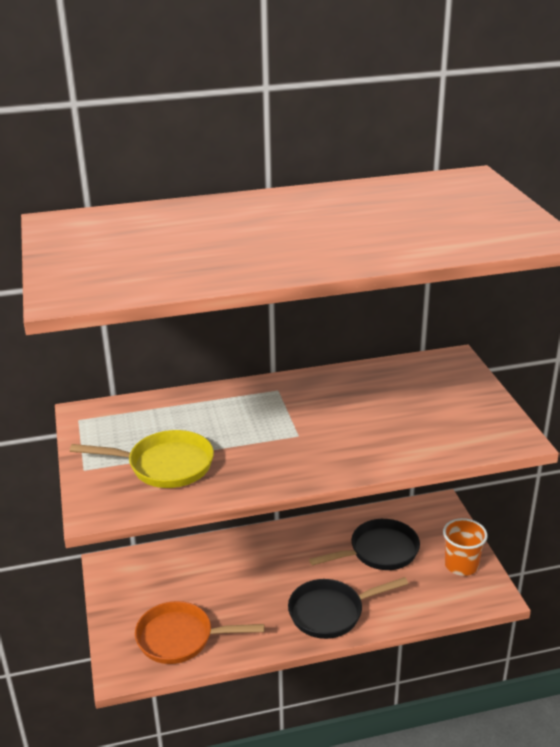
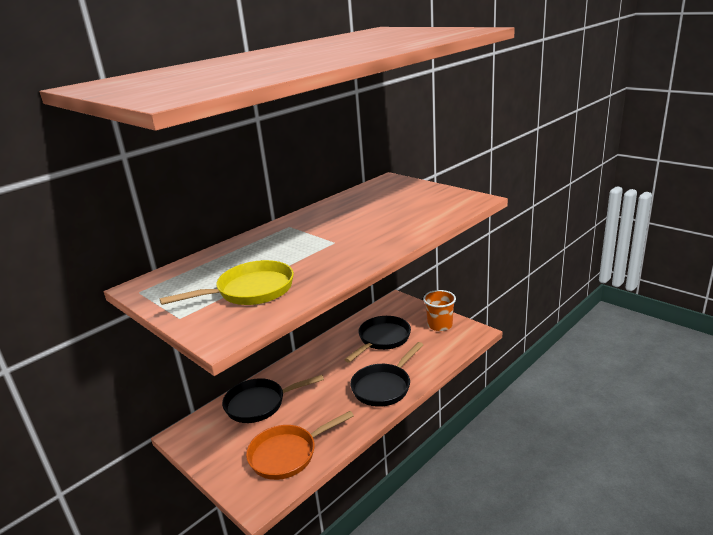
camera: 30 degrees left, 5 degrees down
(197, 568) = (259, 404): none -> black pan

